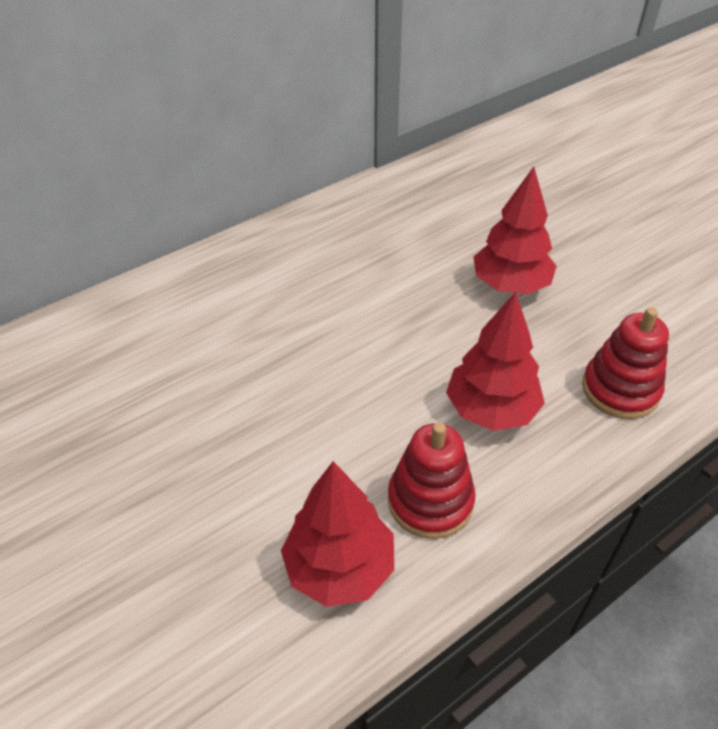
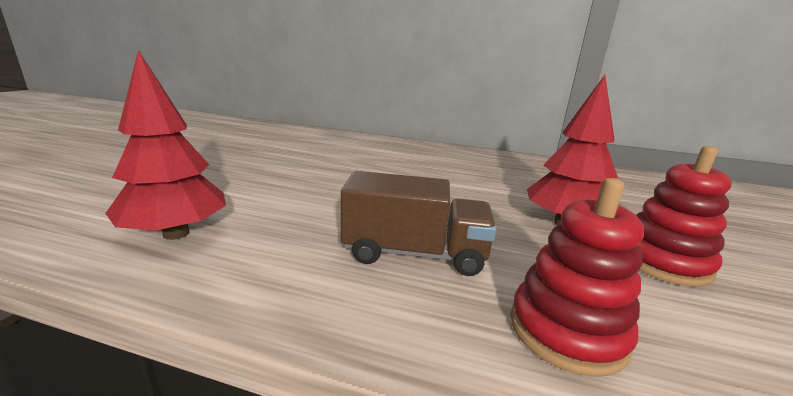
camera: 50 degrees right, 25 degrees down
(430, 501) = (275, 253): red stacking toy -> red stacking toy (663, 262)
(491, 410) = (414, 253): red tree -> brown truck

